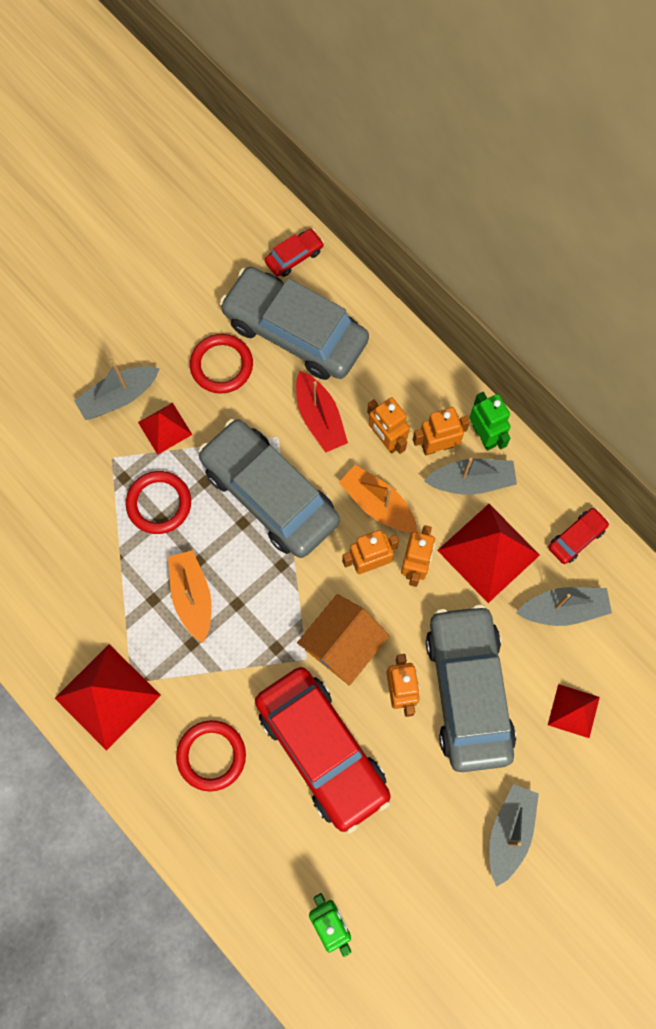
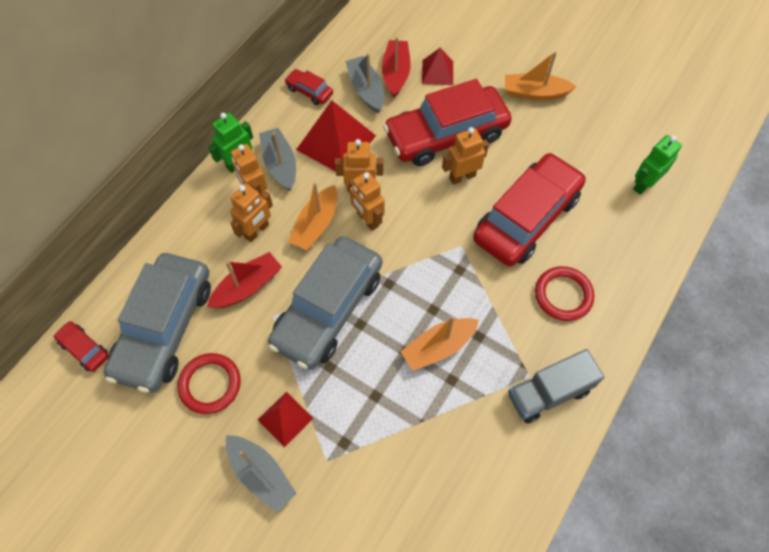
camera: 105 degrees left, 10 degrees down
(107, 696) = (548, 393): red pyramid -> grey truck
(159, 503) = (361, 401): red ring -> none
(342, 645) = (440, 223): orange house -> none
(468, 691) = (446, 135): grey car -> red car
(509, 832) = (534, 93): grey boat -> orange boat
(583, 655) = (396, 73): none -> red boat

